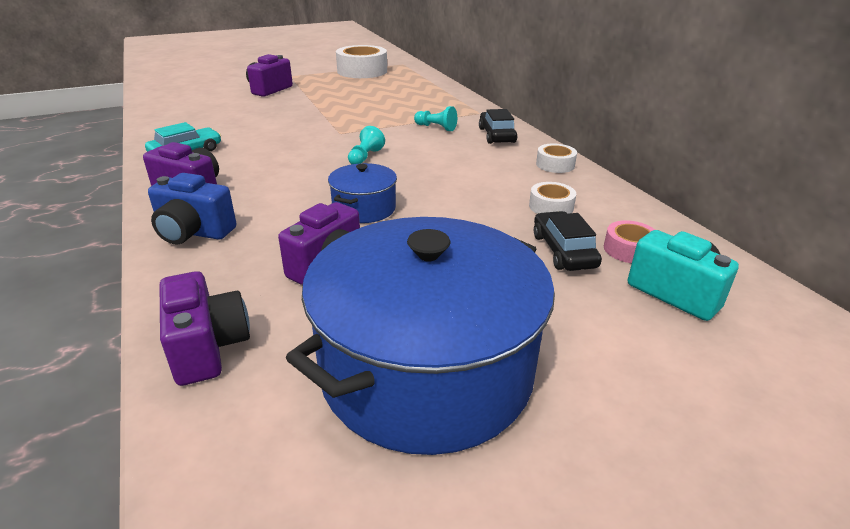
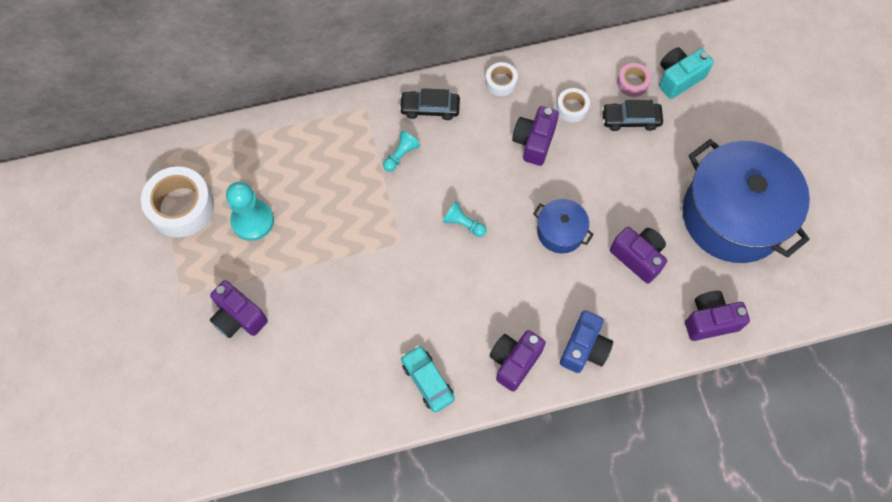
camera: 80 degrees left, 35 degrees up
(354, 88) = (252, 221): none -> turquoise pawn
(486, 186) = (534, 142): none -> purple camera

